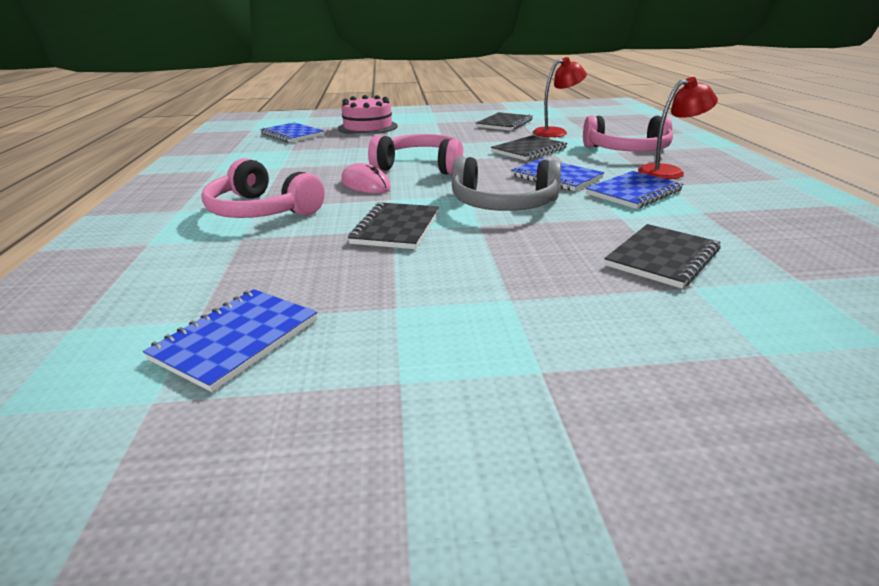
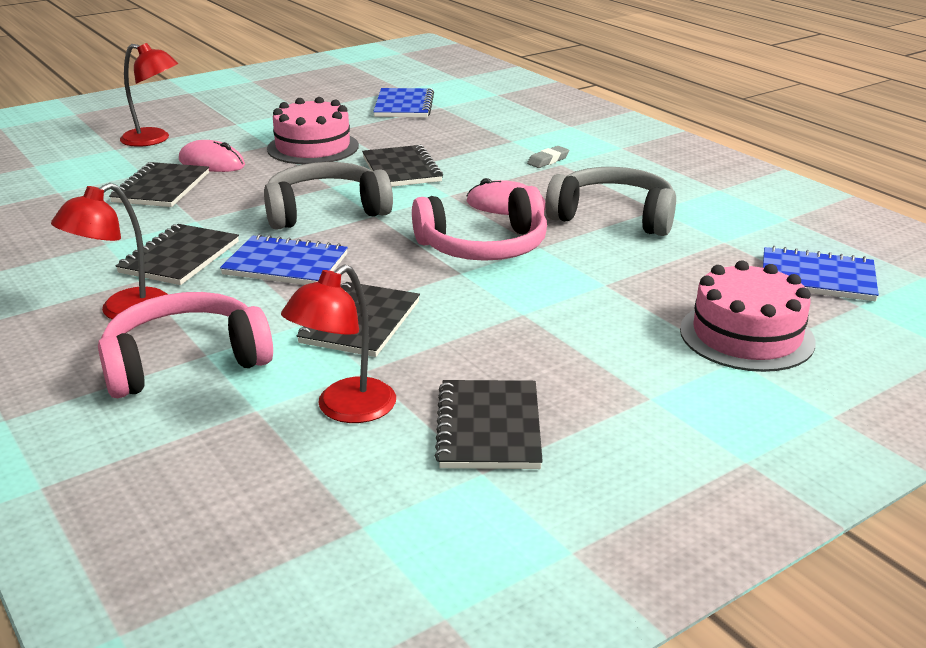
camera: 150 degrees right, 0 degrees up
(262, 210) = (548, 160): pink headphones -> grey eraser
(315, 168) = (613, 216): none -> grey headphones
(456, 279) = (313, 147): none -> pink cake
(598, 282) = (212, 163): none -> pink mouse
(633, 192) = (180, 257): blue notebook -> black notebook
(697, 361) = (154, 139): none -> red lamp

